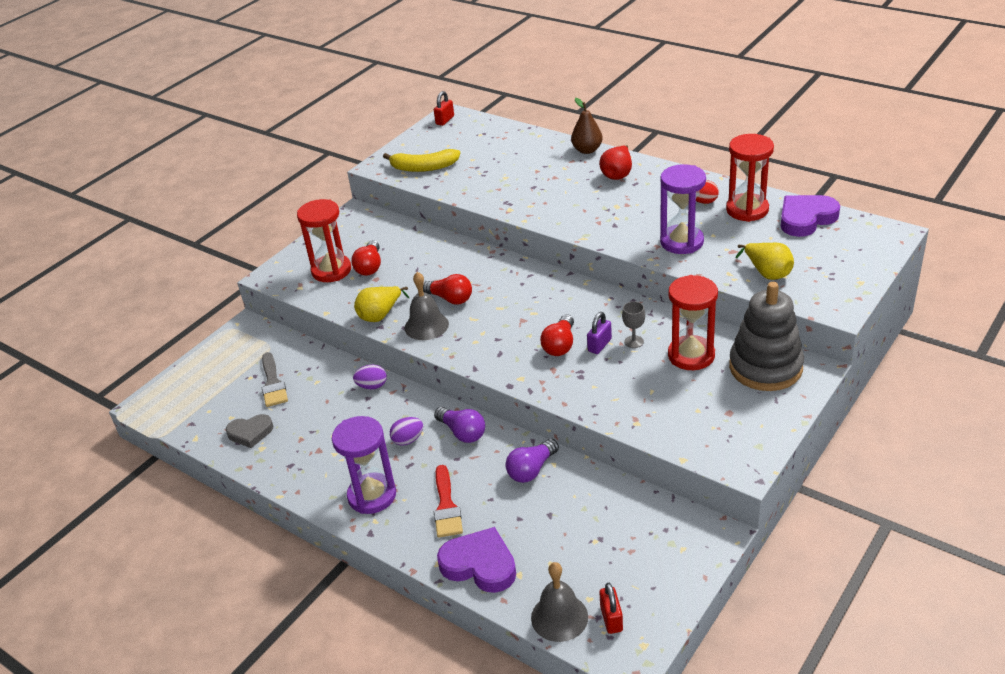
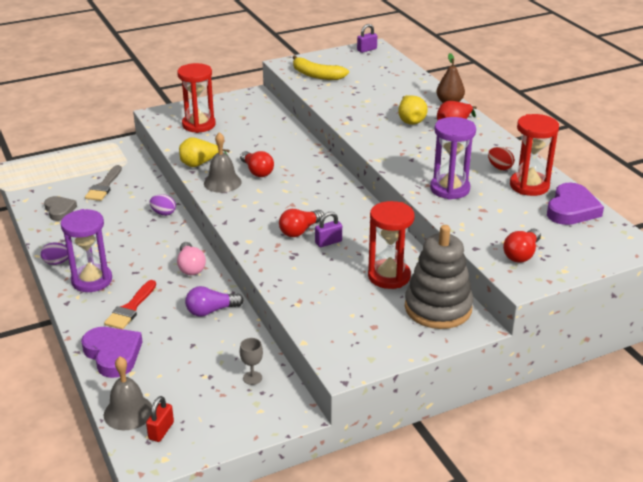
camera: 25 degrees right, 5 degrees down
(250, 433) = (59, 210): grey heart -> grey heart turned 135 degrees counterclockwise
(370, 267) = (226, 131): red light bulb -> red light bulb (521, 254)
(408, 440) = (150, 256): purple egg -> purple egg (57, 262)
(445, 120) = (367, 49): red padlock -> purple padlock
(462, 432) = (190, 267): purple light bulb -> pink light bulb
(634, 342) = (356, 250): grey goblet -> grey goblet (252, 378)
(767, 273) = (493, 235): yellow pear -> yellow pear (410, 120)
(806, 219) = (571, 209): purple heart -> purple heart turned 120 degrees clockwise

